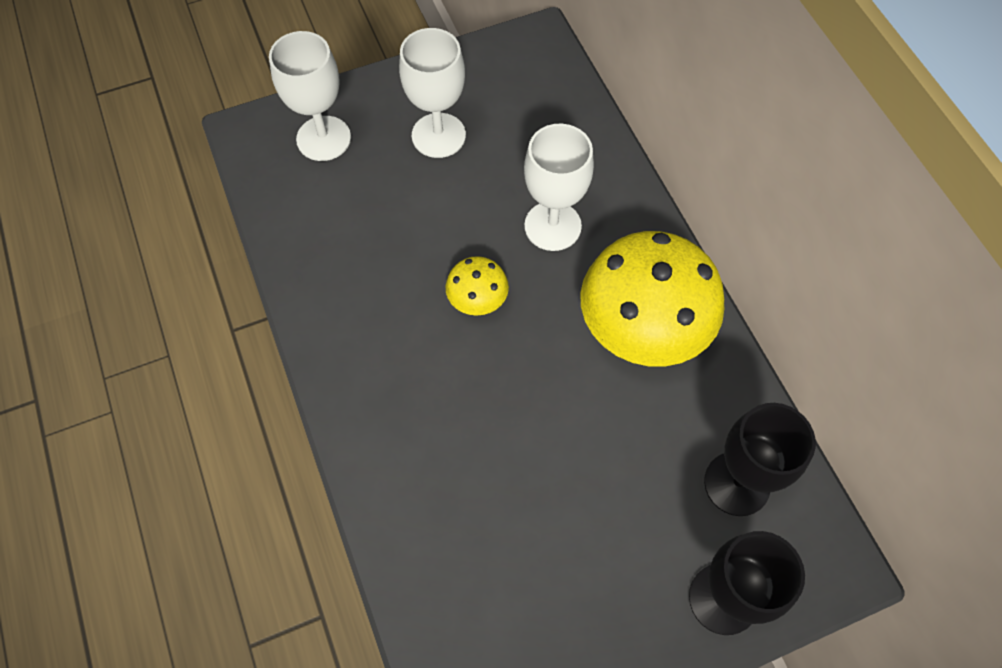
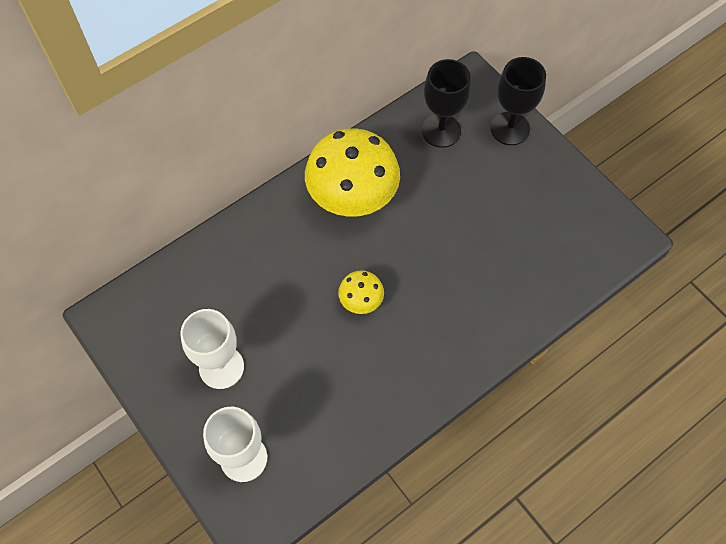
camera: 105 degrees left, 0 degrees up
(552, 226) = (287, 266): white goblet -> none

